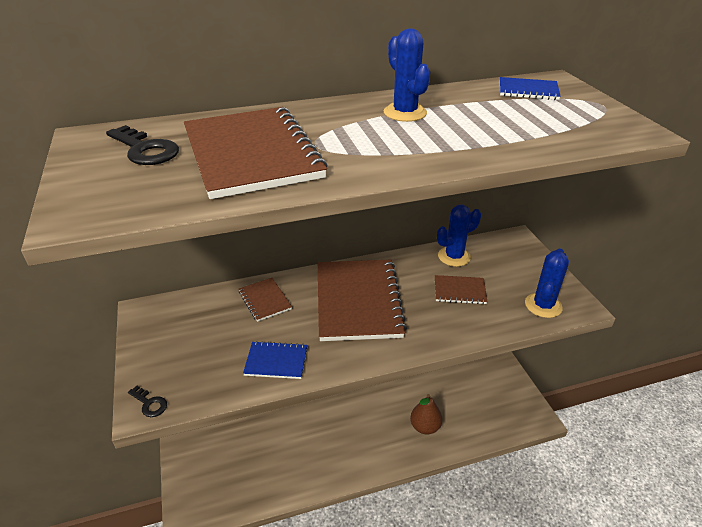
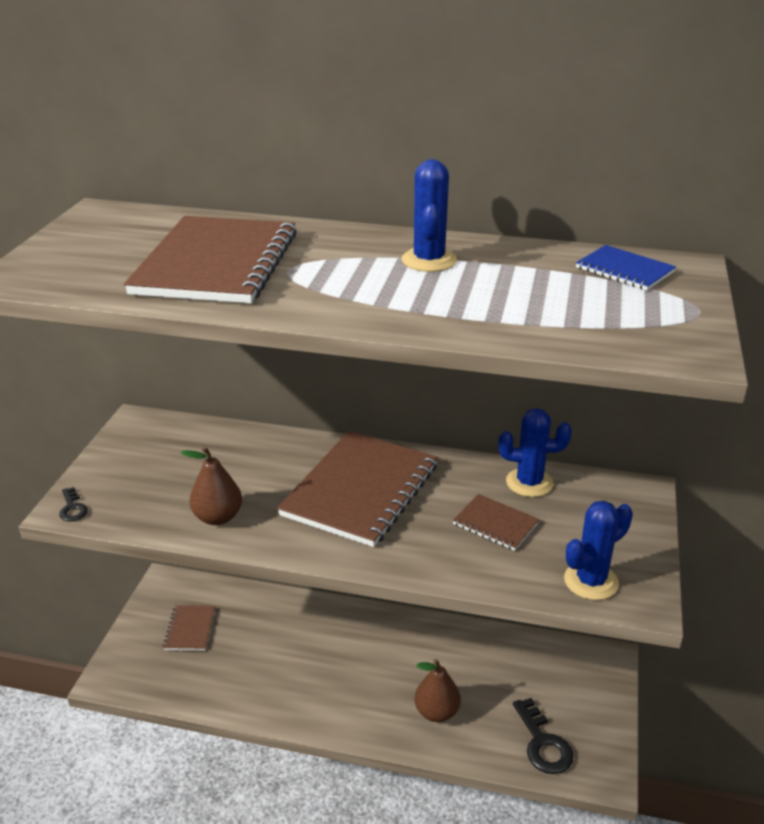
camera: 30 degrees right, 5 degrees down
(145, 150) = (131, 236): black key -> black key (543, 743)
(265, 300) = (261, 453): brown notebook -> brown notebook (190, 629)
(276, 361) = (218, 517): blue notebook -> brown pear

